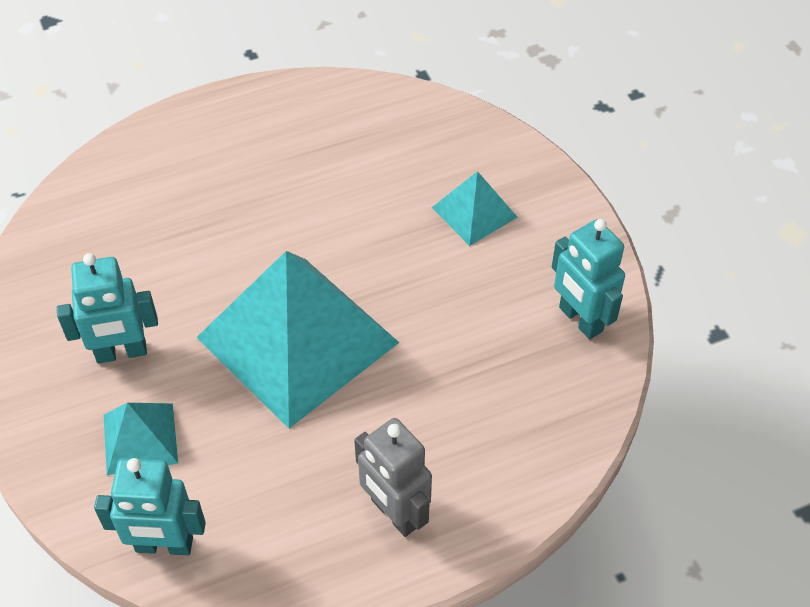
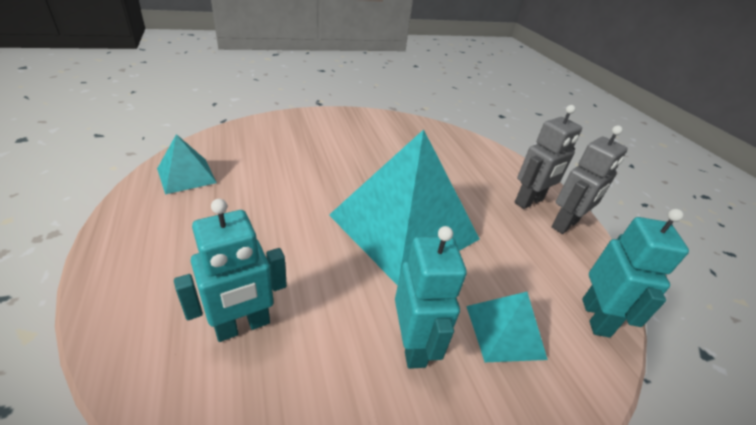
camera: 90 degrees left, 15 degrees down
(344, 557) = (565, 224): none -> grey robot
(474, 212) = (311, 142): turquoise pyramid -> turquoise pyramid (186, 175)
(580, 319) = (396, 126): turquoise robot -> turquoise robot (243, 326)

